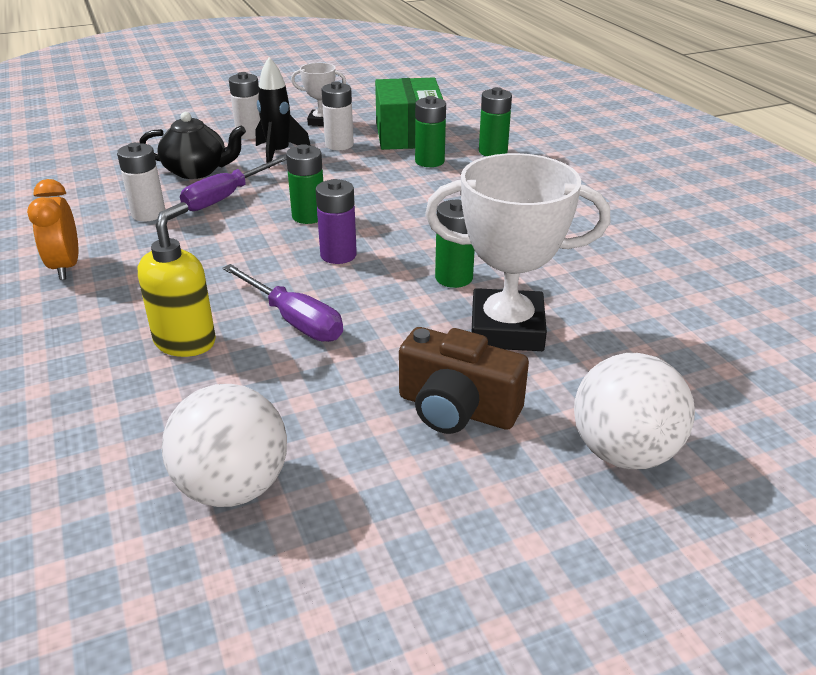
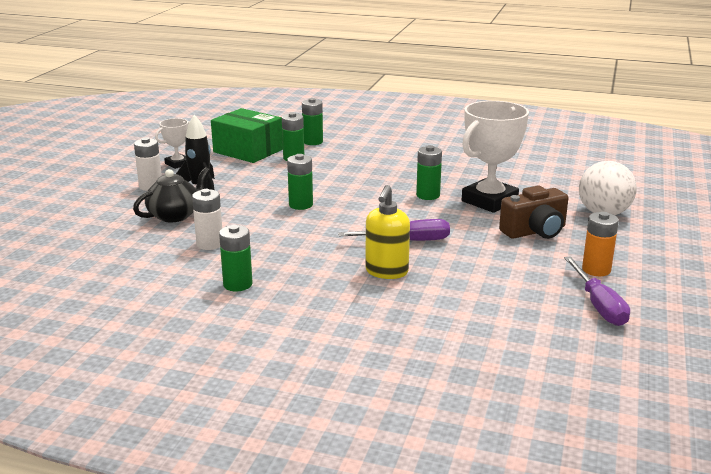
camera: 50 degrees left, 10 degrees down
(66, 267) = (237, 284): orange clock -> green battery
(185, 342) = (386, 272): yellow soap dispenser -> yellow soap dispenser turned 135 degrees counterclockwise
(226, 197) = (231, 217): purple screwdriver -> purple screwdriver (598, 305)
(233, 487) = (529, 293): white ball -> none
(338, 255) = (359, 211): purple battery -> none
(339, 145) = (223, 170): white battery -> none
(389, 528) = (596, 270): none -> orange battery

